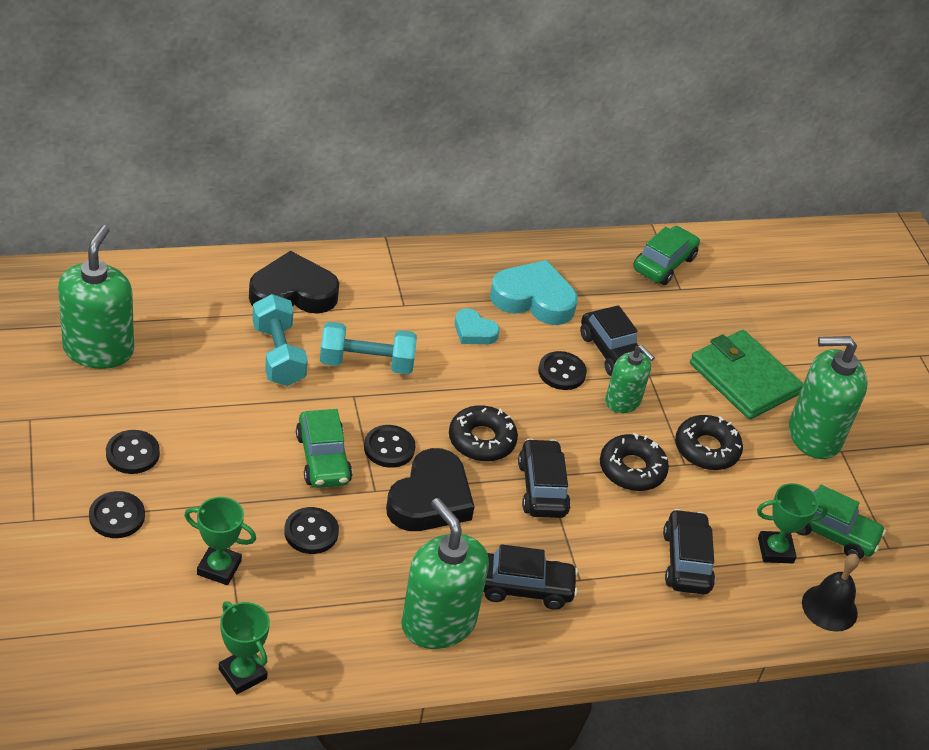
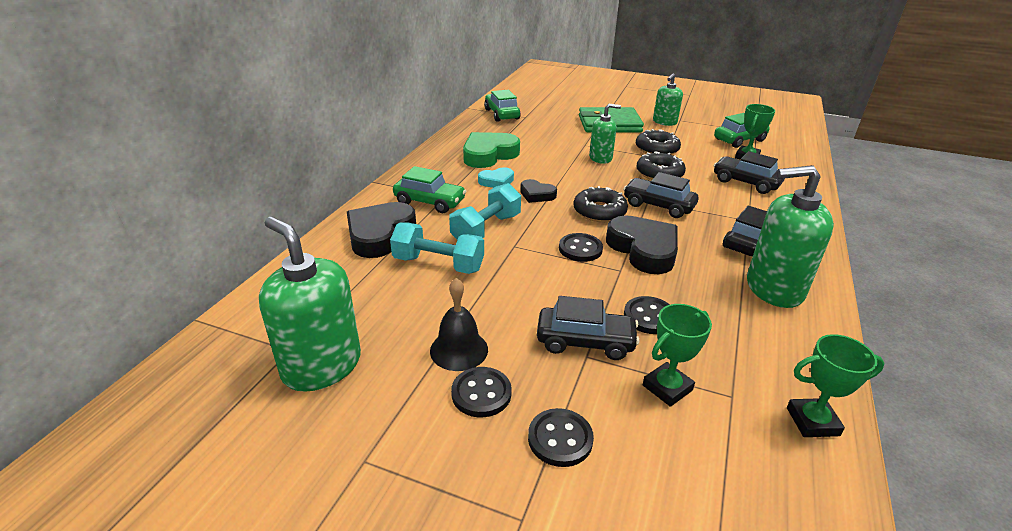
camera: 50 degrees left, 10 degrees down
(323, 459) = (570, 282): green car -> green car (430, 202)
(473, 375) = (537, 195): none -> black heart
(533, 299) = (489, 155): turquoise heart -> green heart
(561, 372) = (560, 167): black button -> none
(612, 352) = (557, 148): black car -> black car (585, 342)
(814, 435) = (664, 122): green soap dispenser -> green soap dispenser, size x0.60
(829, 608) = (796, 157): black bell -> black bell (459, 350)

